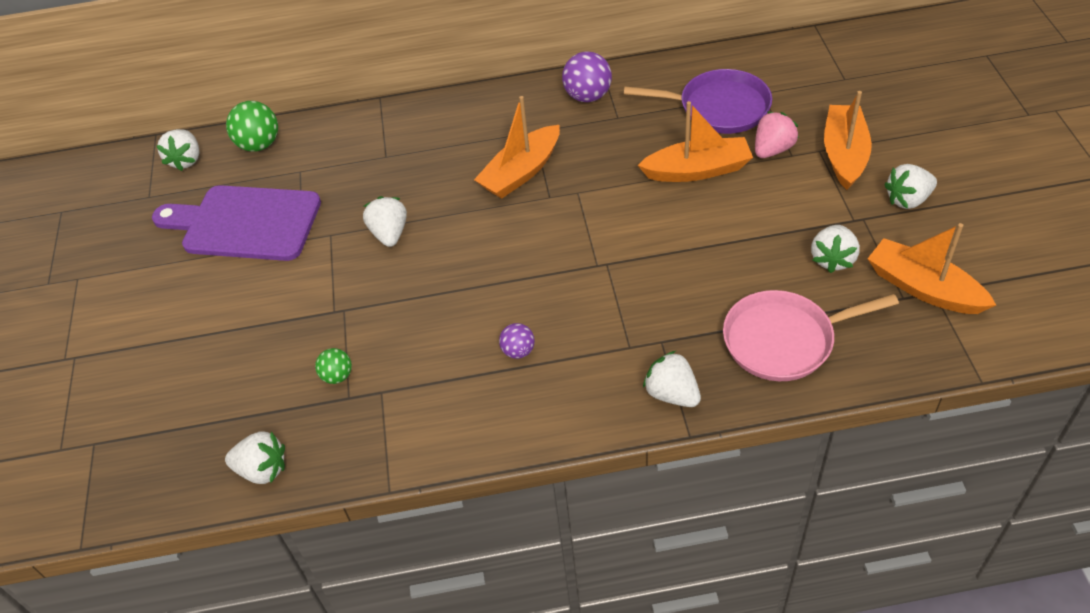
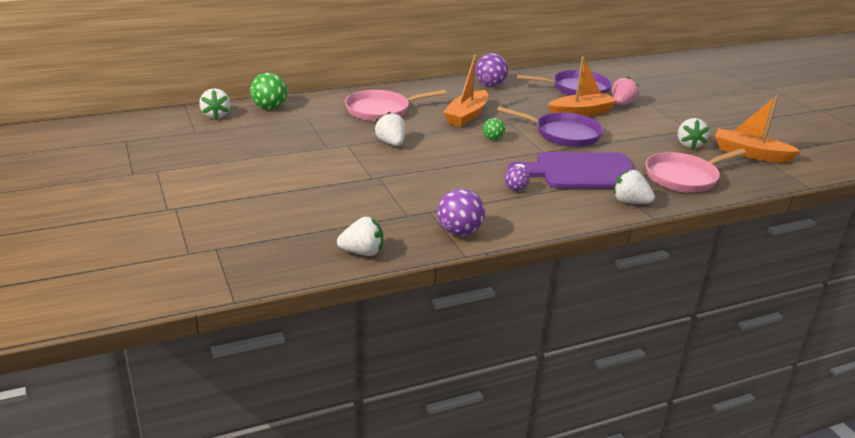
camera: 20 degrees left, 20 degrees down
(245, 223) = (279, 142): purple cutting board -> purple cutting board (581, 172)
(337, 376) = (393, 206): green ball -> green ball (493, 139)
(402, 439) = (459, 232): none -> purple ball
(405, 155) = (381, 110): none -> pink pan
(646, 223) = (563, 134): none -> purple pan
(844, 154) = (665, 105): orange boat -> none
(907, 200) = (715, 121): white strawberry -> none

